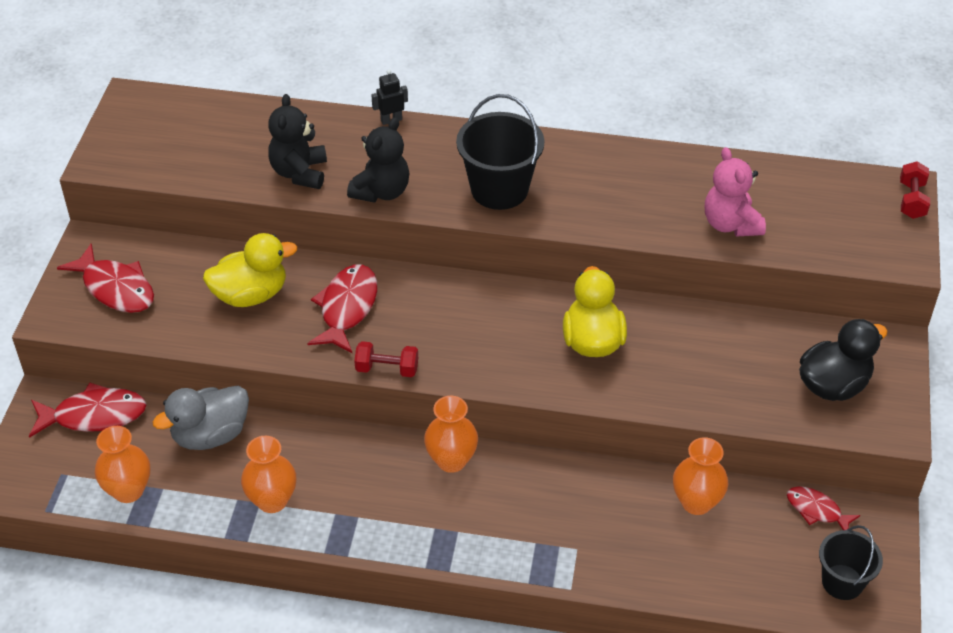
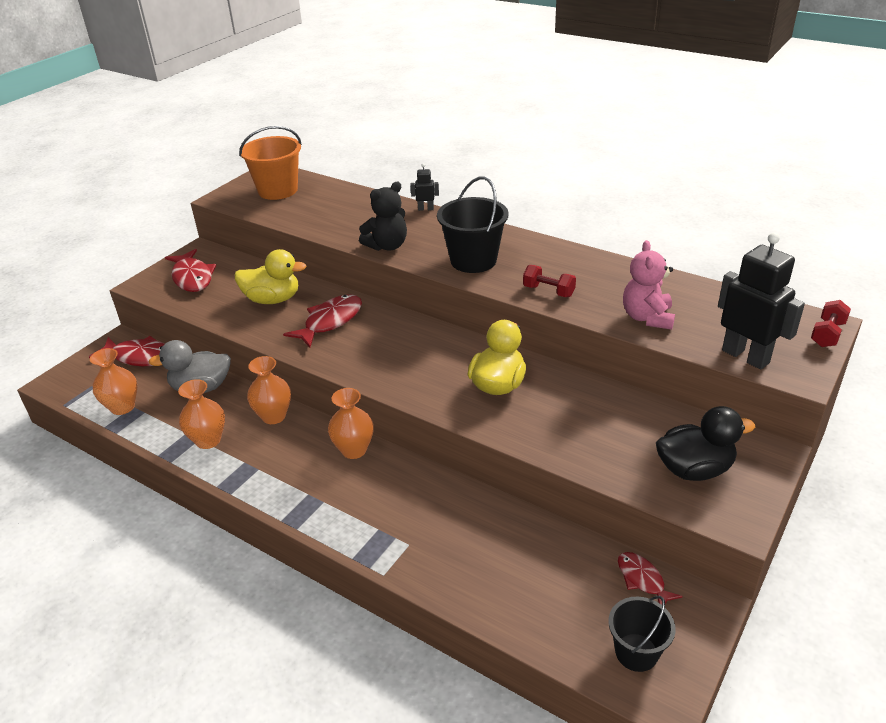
camera: 25 degrees right, 10 degrees down
(170, 131) = (278, 190): none -> orange bucket
(299, 173) = (340, 226): black teddy bear -> none
(387, 369) = (329, 365): red dumbbell -> red dumbbell (548, 291)
(696, 502) = (533, 539): orange vase -> orange vase (274, 416)
(847, 249) = (745, 356): none -> black robot

